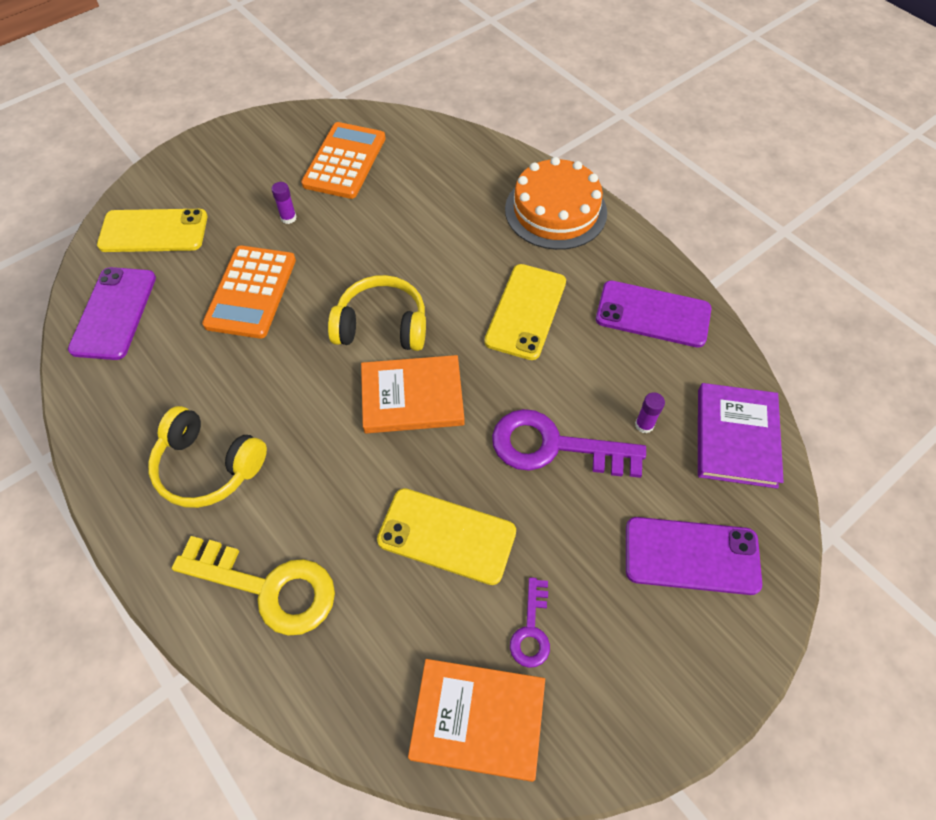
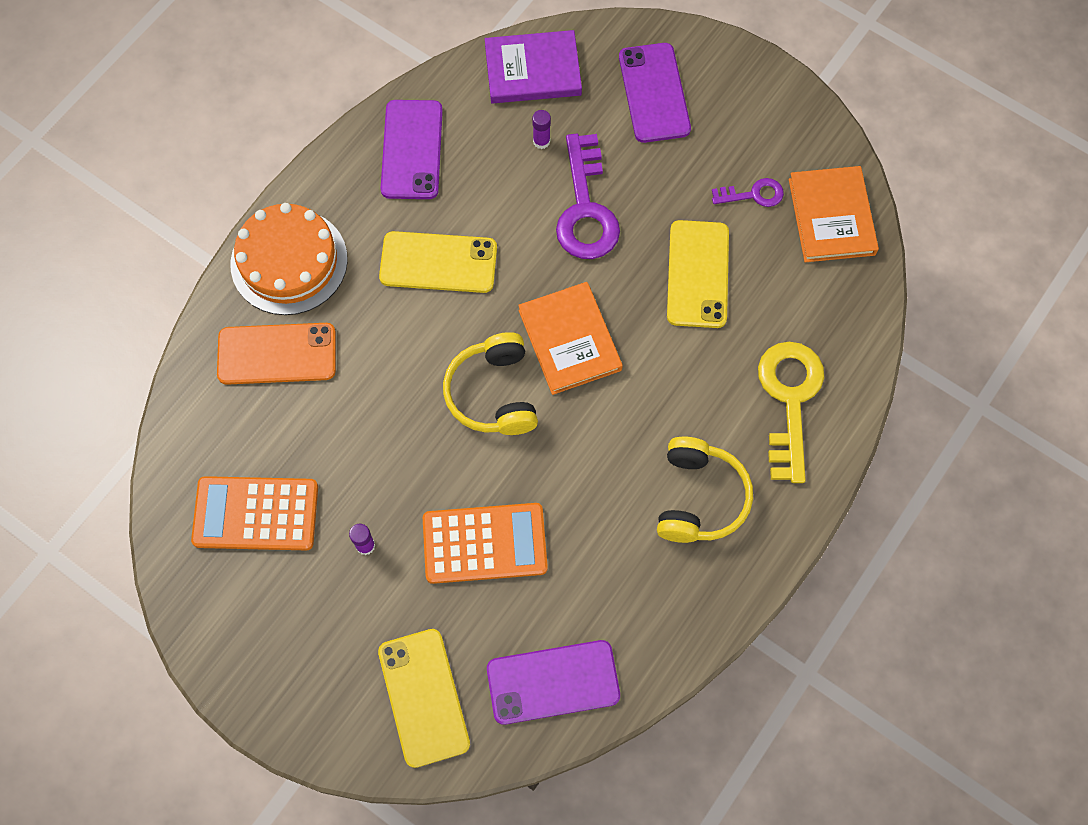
camera: 105 degrees left, 10 degrees up
(472, 191) = (277, 354): none -> orange phone

